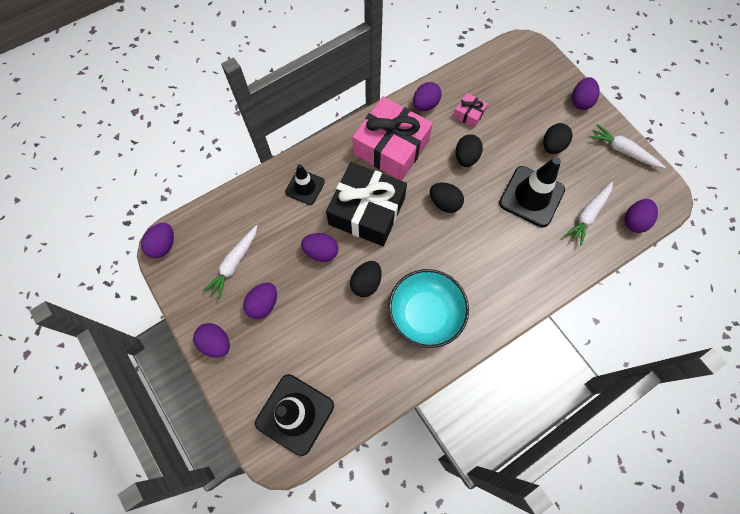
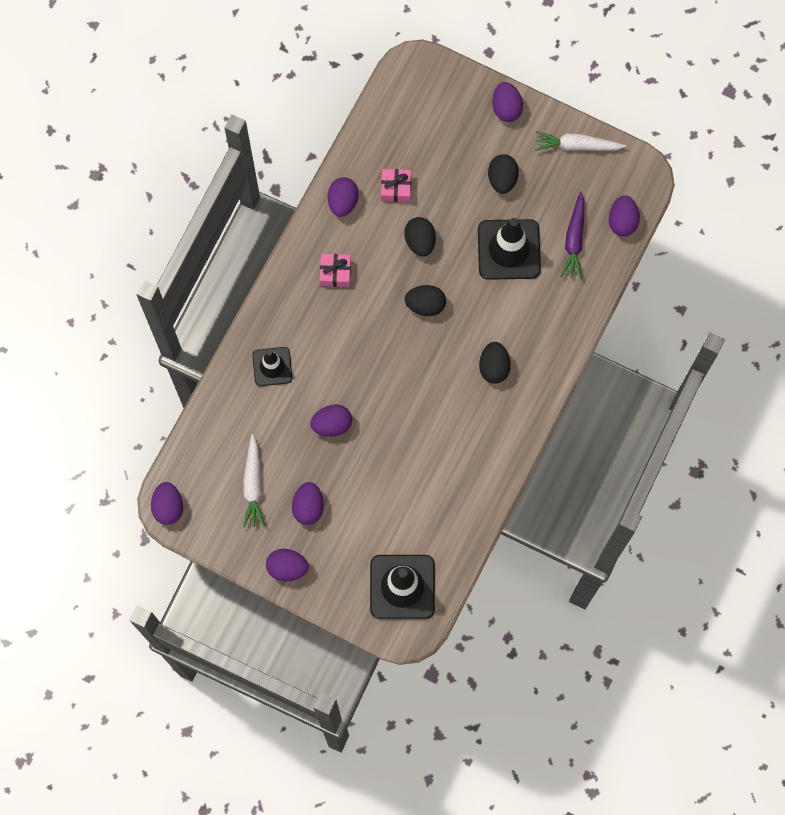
camera: 30 degrees left, 5 degrees up
(366, 283) = (395, 431): black egg -> black egg (494, 367)
(367, 211) = (352, 357): black gift -> none
(391, 147) = (335, 273): pink gift -> pink gift, size x0.43
(425, 314) = (469, 429): turquoise bowl -> none
(588, 215) = (574, 239): white carrot -> purple carrot

